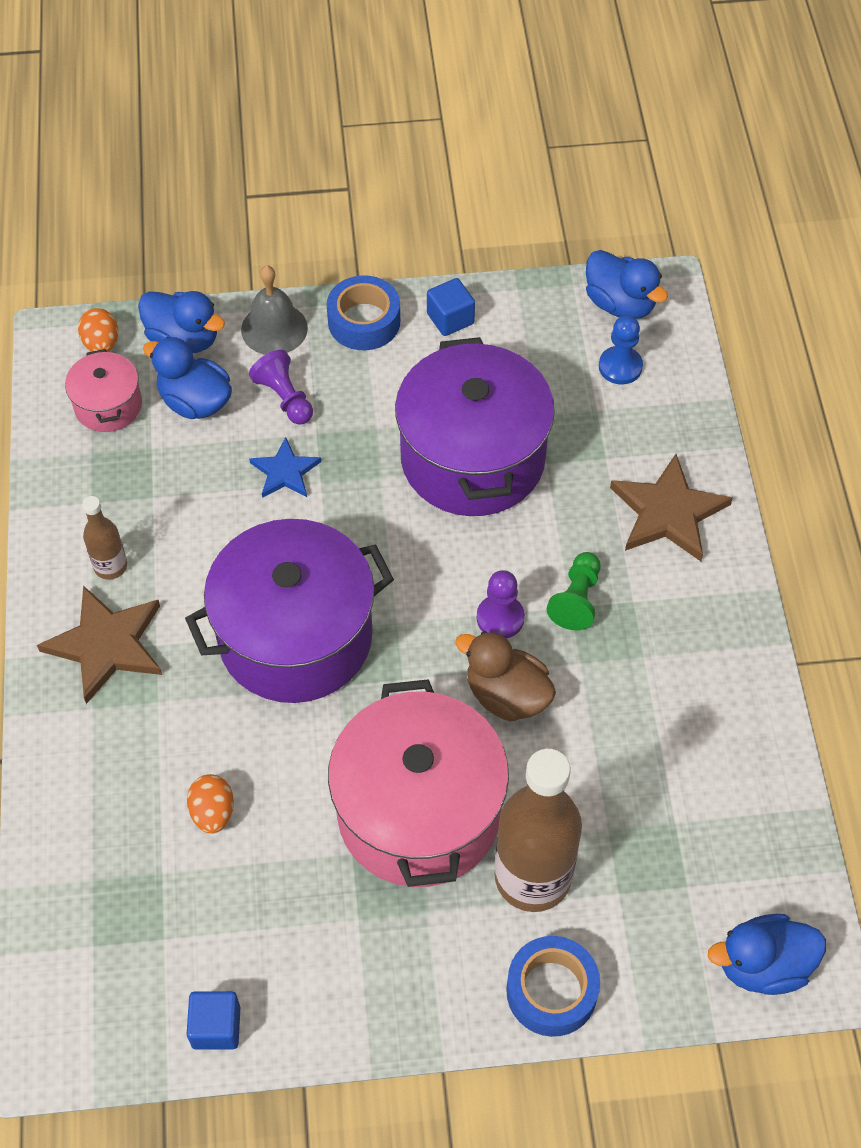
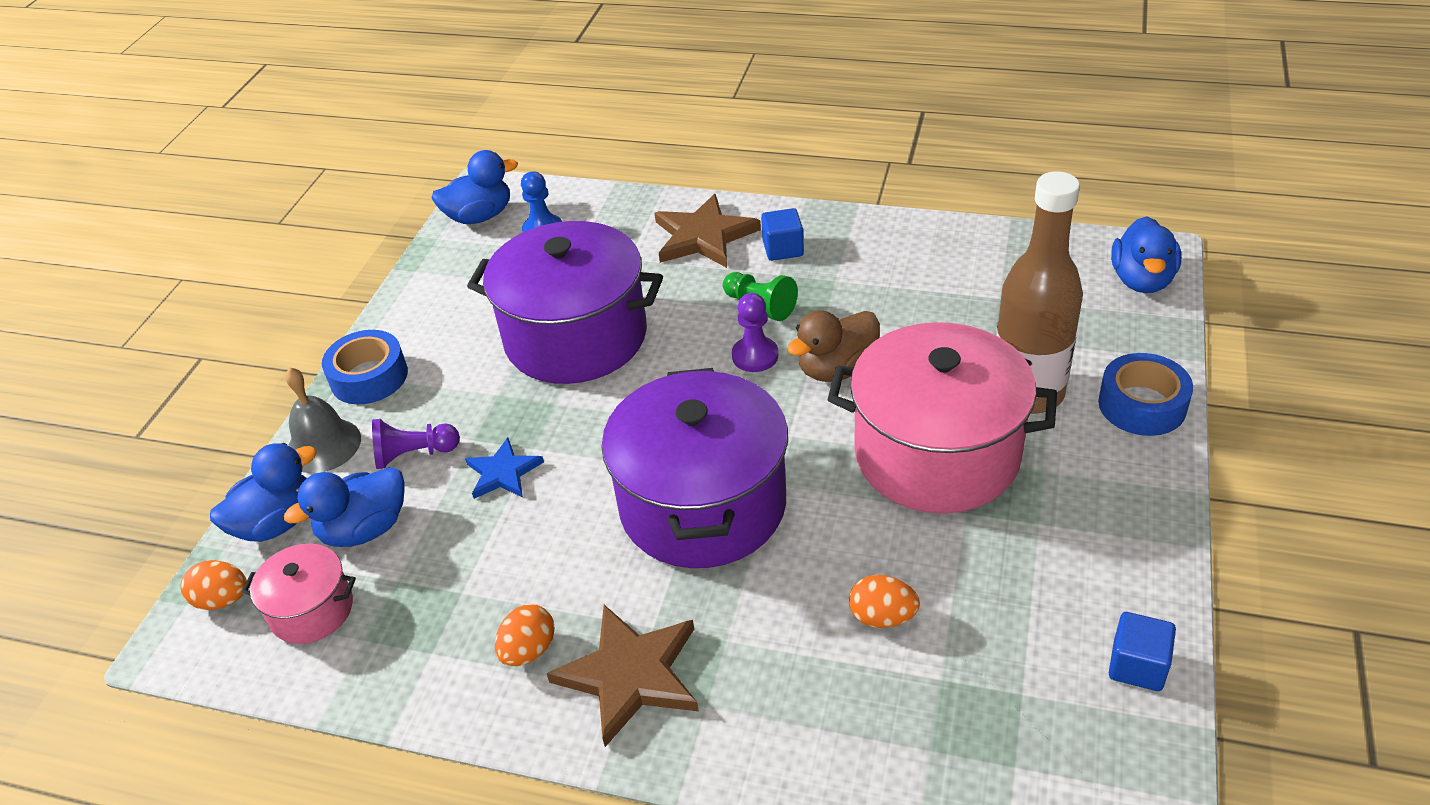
camera: 65 degrees left, 15 degrees down
(110, 566) = (529, 650): brown bottle -> orange egg
(450, 319) = (413, 319): blue cube -> blue cube (783, 249)

